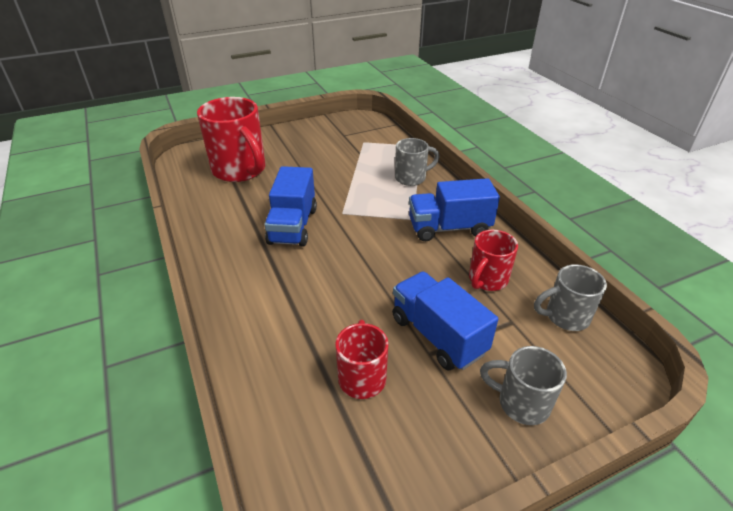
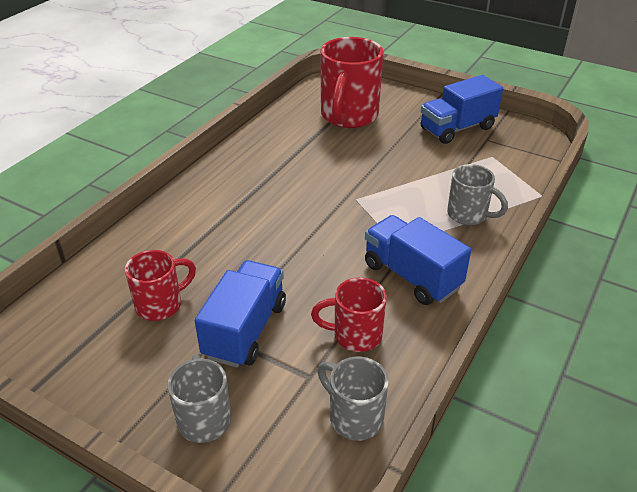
camera: 55 degrees right, 0 degrees up
(293, 226) = (305, 182): blue truck -> blue truck (457, 128)

